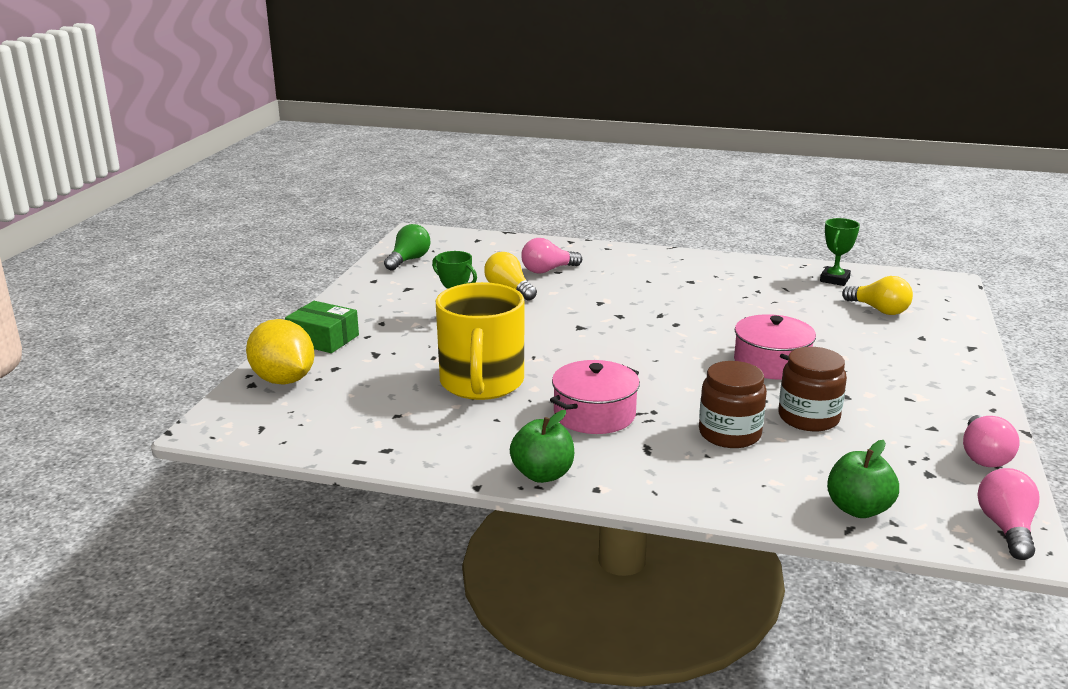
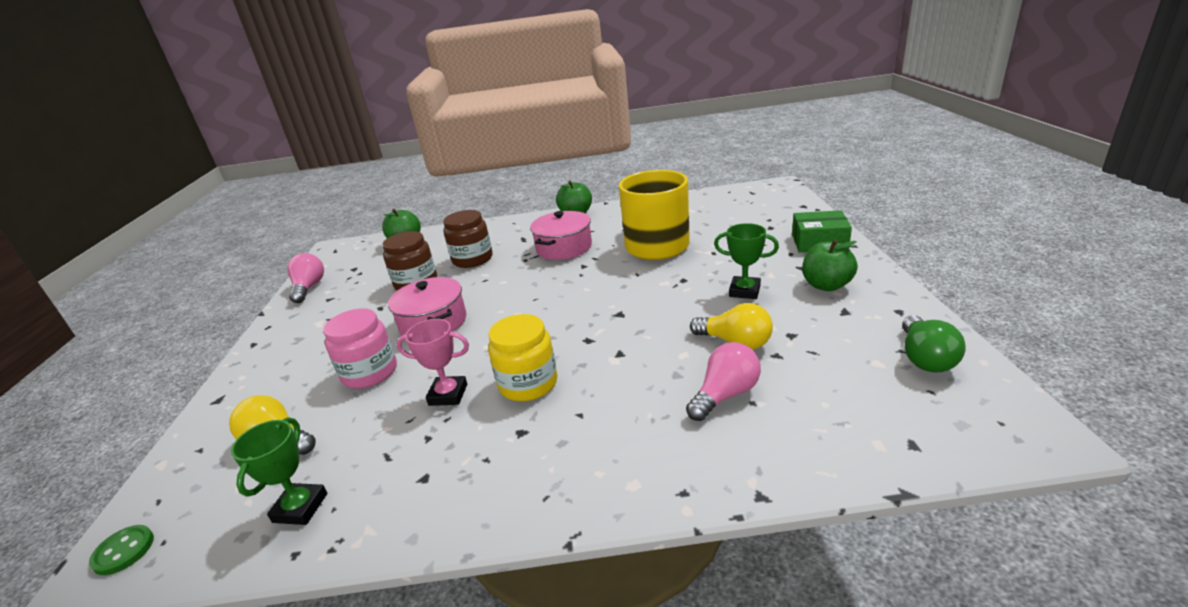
camera: 165 degrees right, 5 degrees up
(283, 380) = (789, 213): yellow lemon -> none
(388, 305) = (826, 285): none -> green apple
(680, 301) = (528, 383): none -> yellow jar
(746, 308) = (448, 395): none -> pink trophy
(824, 336) = (370, 373): none -> pink jar
(941, 284) = (124, 551): none -> green button
(1006, 528) = (331, 253): pink light bulb -> none

